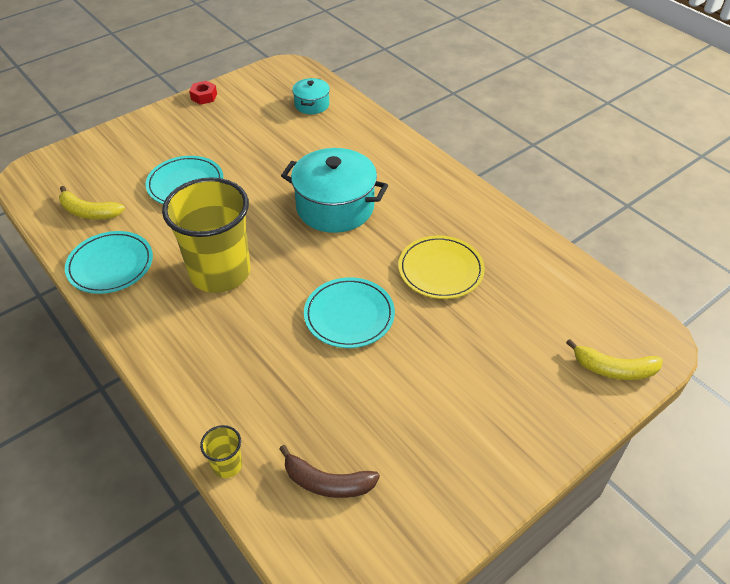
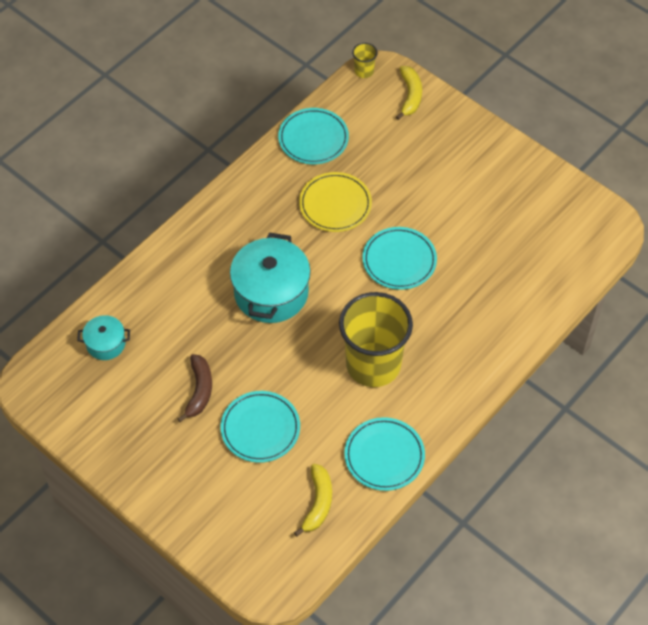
camera: 100 degrees left, 10 degrees up
(204, 97) = (102, 457): red nut -> none
(227, 465) = (552, 310): yellow cup -> yellow cup (364, 71)
(327, 482) = (547, 250): brown banana -> brown banana (199, 390)
(540, 264) = (313, 138): none -> turquoise plate

